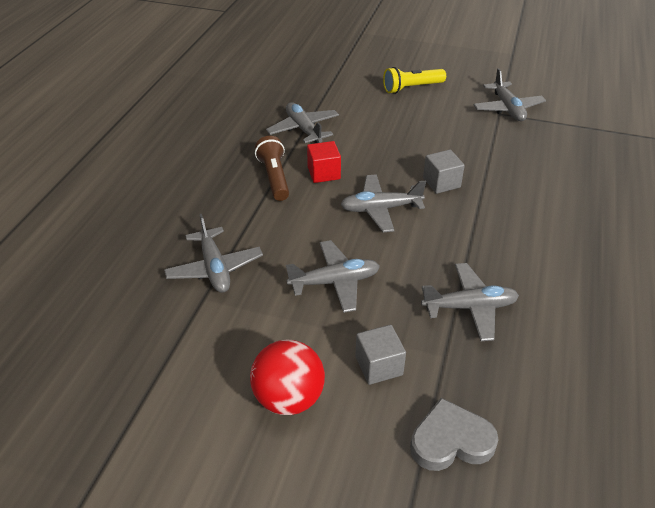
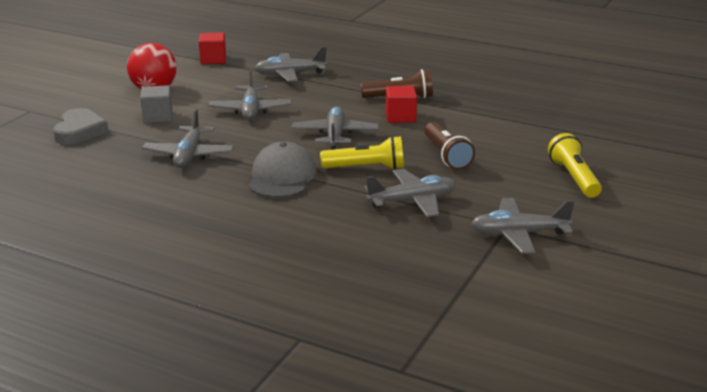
camera: 100 degrees right, 15 degrees down
(160, 359) = (213, 60): none -> red cube
(304, 130) = (480, 113): grey plane -> grey plane (412, 201)
(398, 143) = (446, 155): none -> brown flashlight
(441, 183) = (366, 168): grey cube -> yellow flashlight
(483, 230) = (282, 177): none -> grey cap

